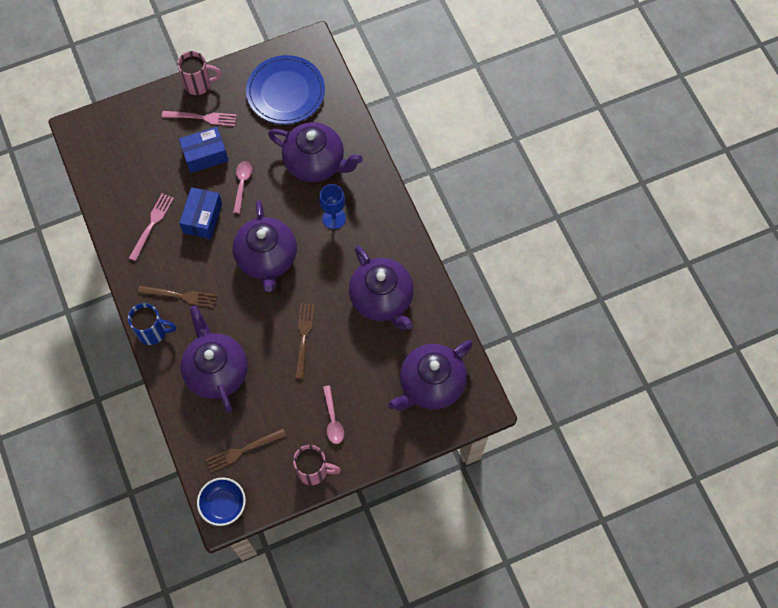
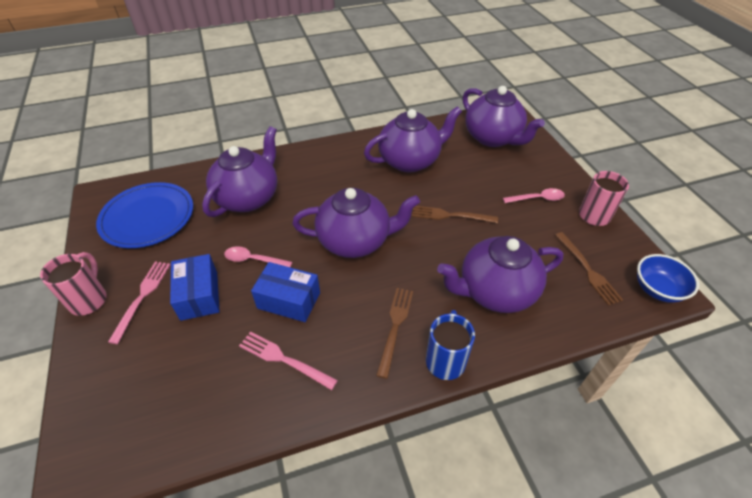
camera: 85 degrees left, 20 degrees down
(334, 218) = (317, 187): blue goblet -> none

